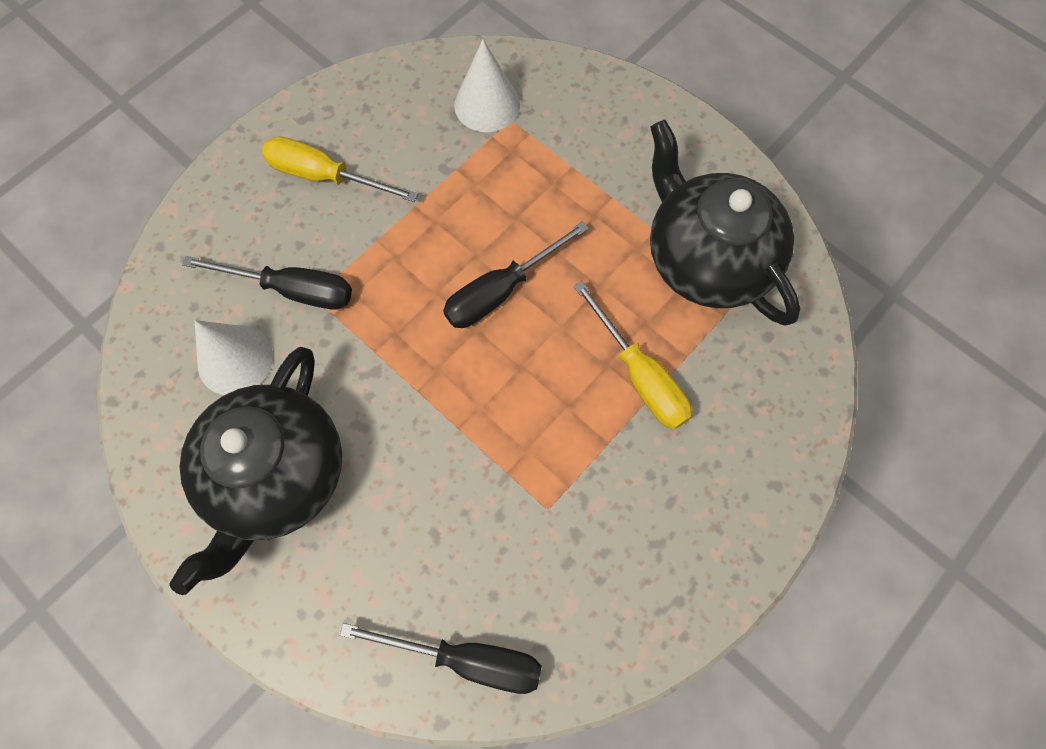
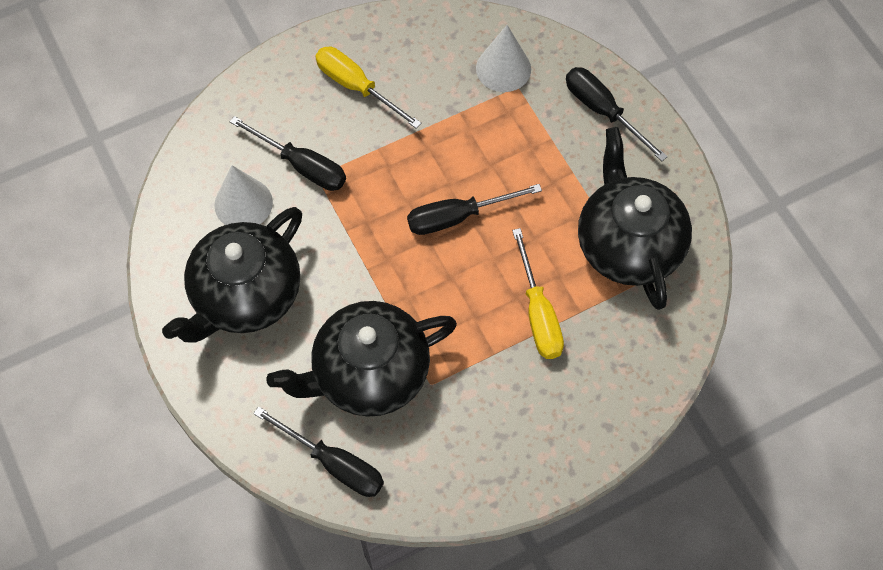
camera: 20 degrees right, 5 degrees down
(467, 522) = (368, 373): none -> black teapot
(616, 118) = (603, 111): none -> black screwdriver

